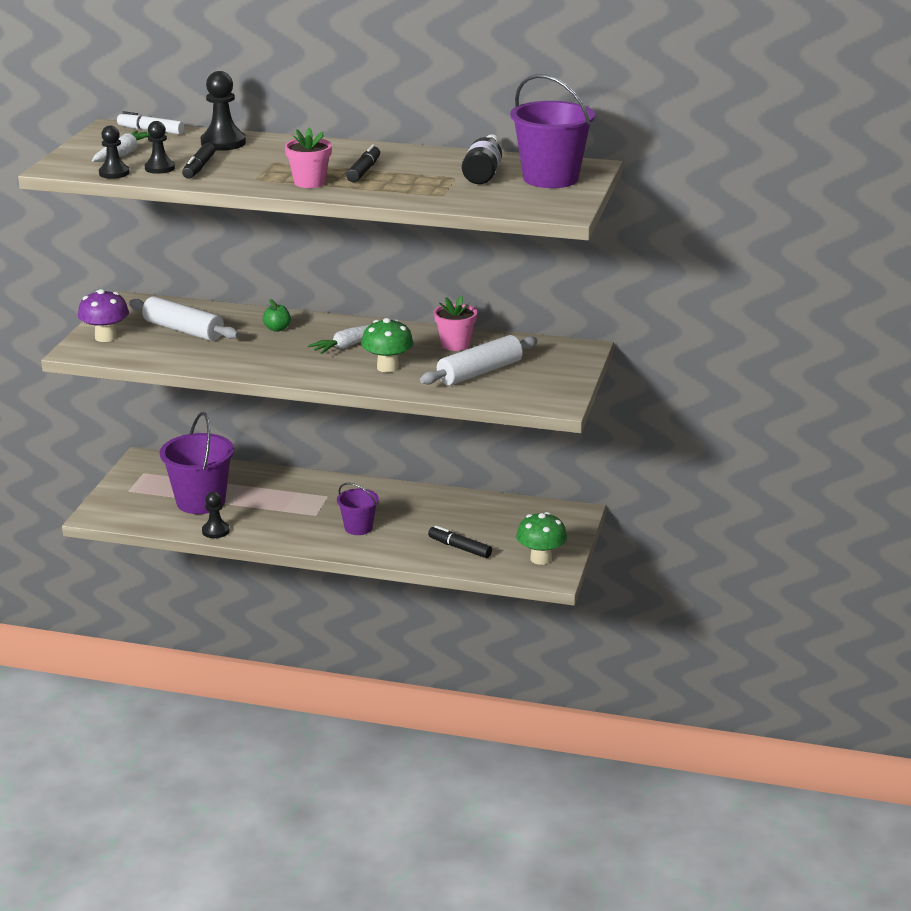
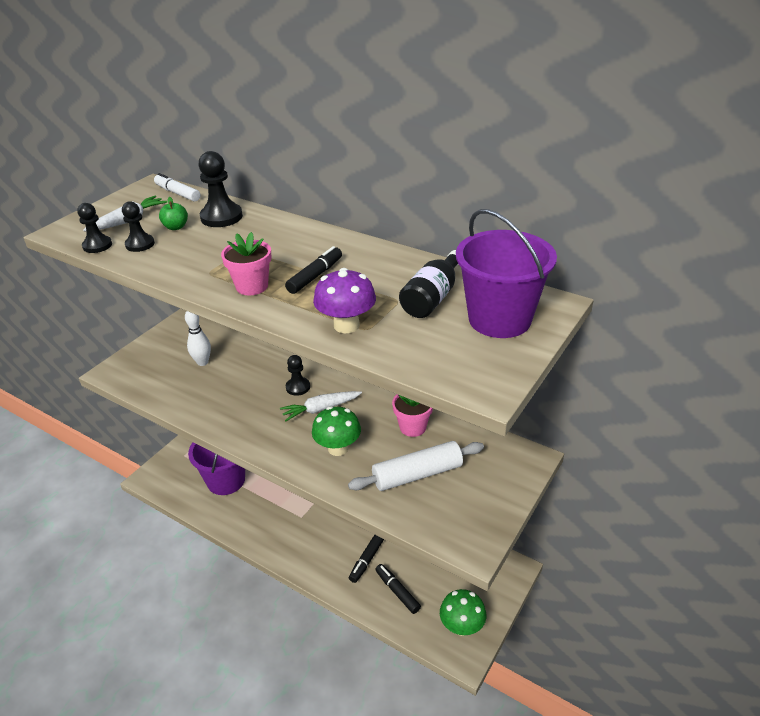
camera: 20 degrees right, 10 degrees up
(105, 337) = (141, 359): purple mushroom -> purple mushroom (346, 325)
(183, 330) = (202, 362): white rolling pin -> white bowling pin
(199, 168) = (173, 248): black marker -> black marker (367, 560)
(215, 531) = (219, 518): black pawn -> black pawn (298, 387)
(277, 329) = (274, 375): green apple -> green apple (176, 227)
(358, 528) = (326, 542): purple bucket -> none

